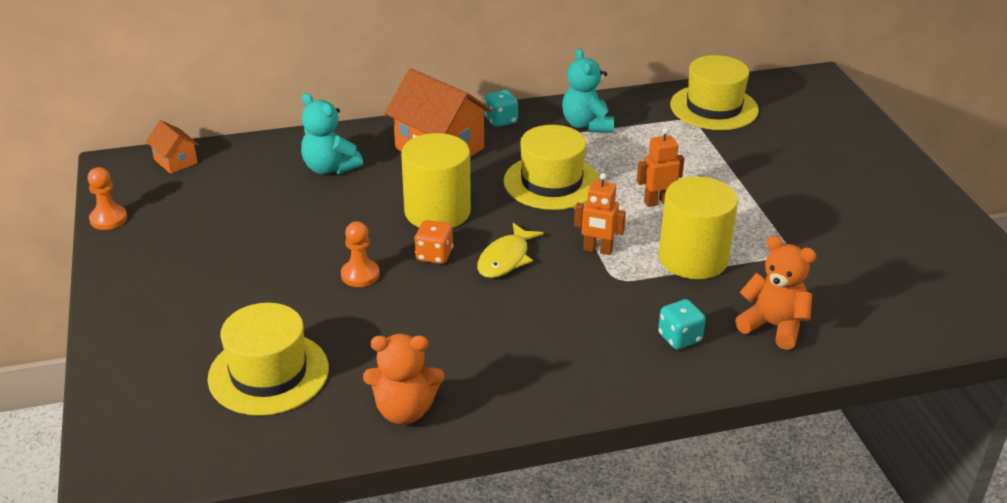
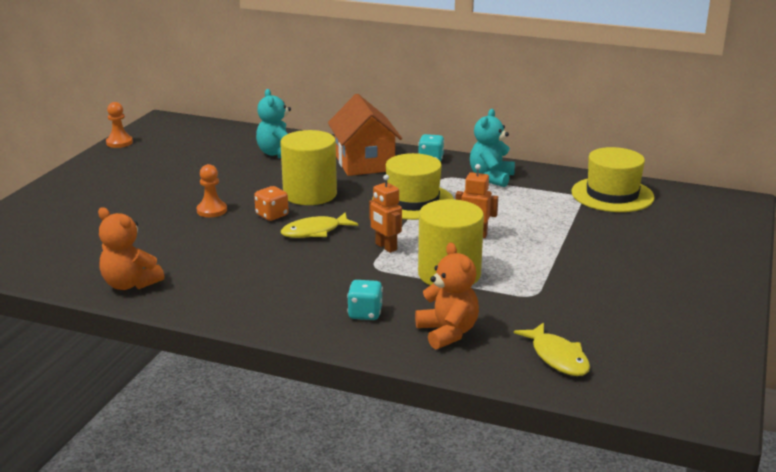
camera: 35 degrees right, 10 degrees down
(175, 161) = (196, 126): orange house -> none
(268, 373) = (87, 239): yellow hat -> none
(884, 311) = (557, 357): none -> yellow fish

